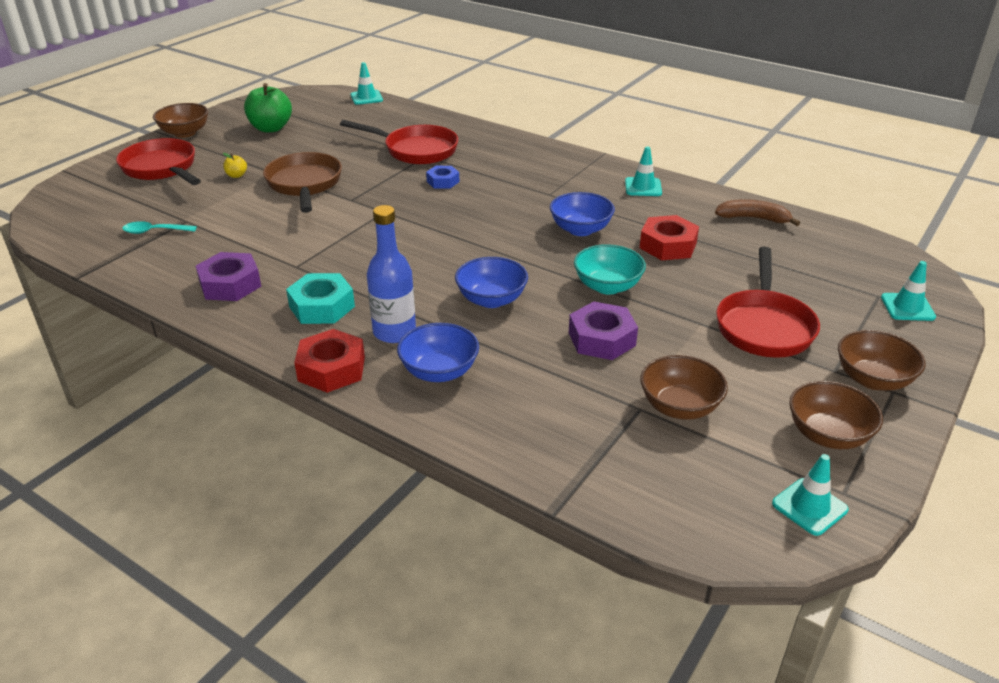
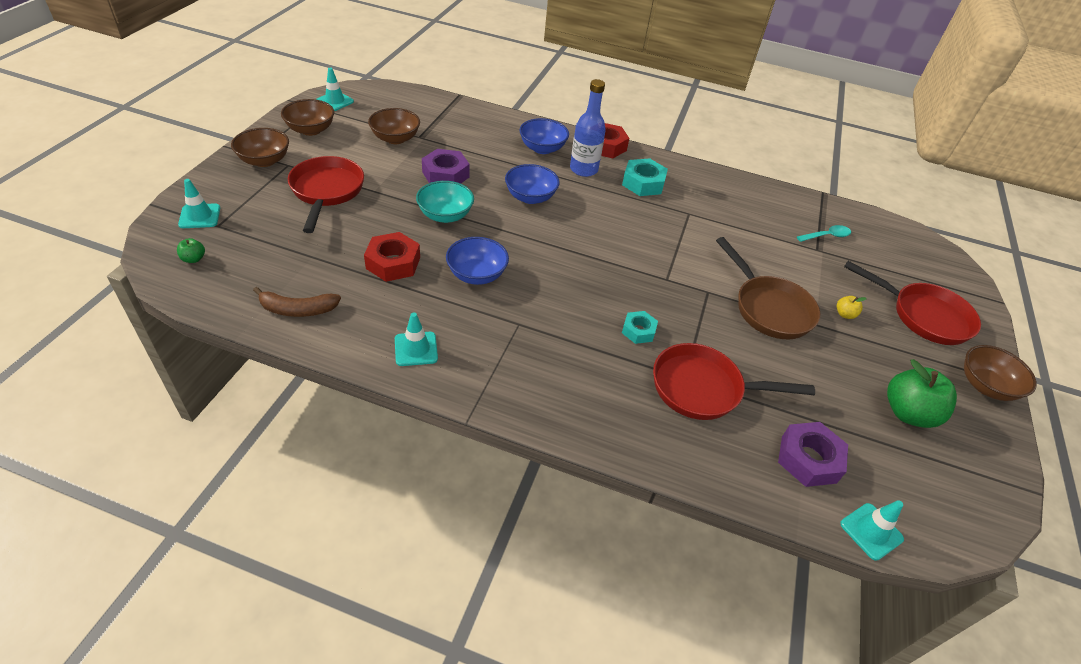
camera: 160 degrees right, 10 degrees up
(230, 284) = (718, 194): purple nut -> purple nut (808, 459)
(443, 181) = (638, 331): blue nut -> turquoise nut
(880, 265) = (194, 259): none -> green apple

